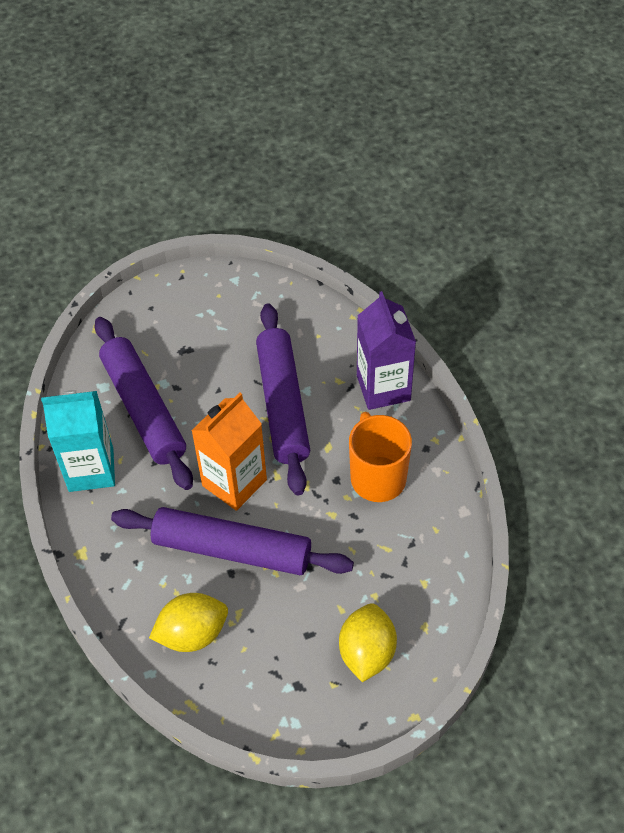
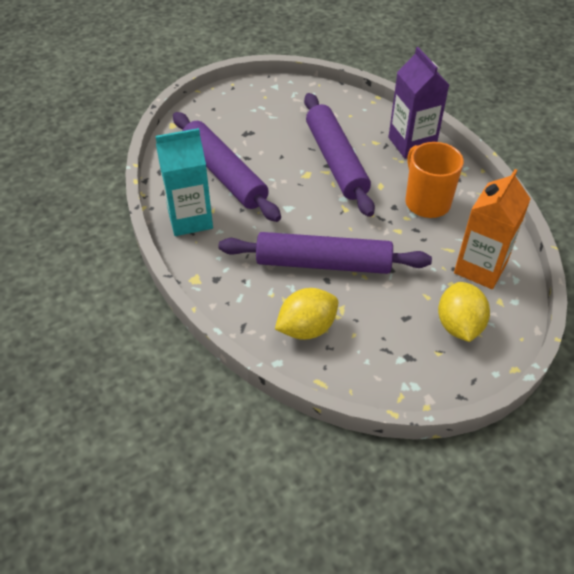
camera: 10 degrees left, 5 degrees down
(234, 483) = (312, 216): orange carton -> orange carton (480, 268)

